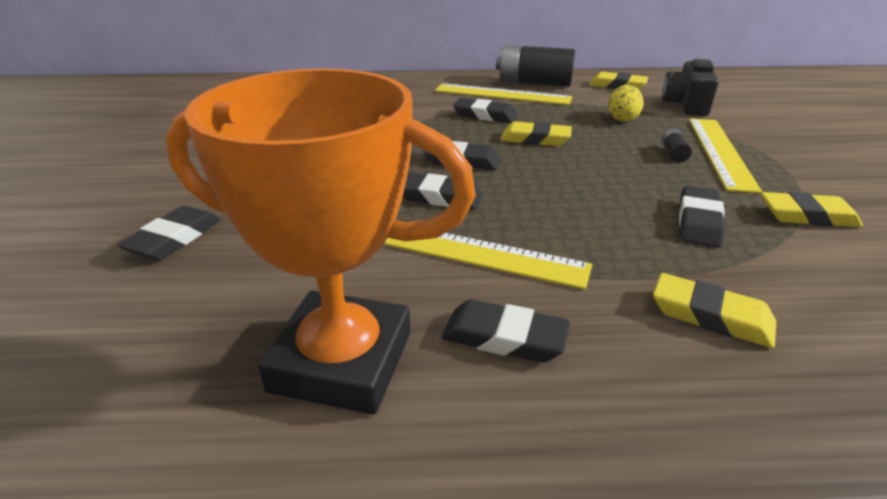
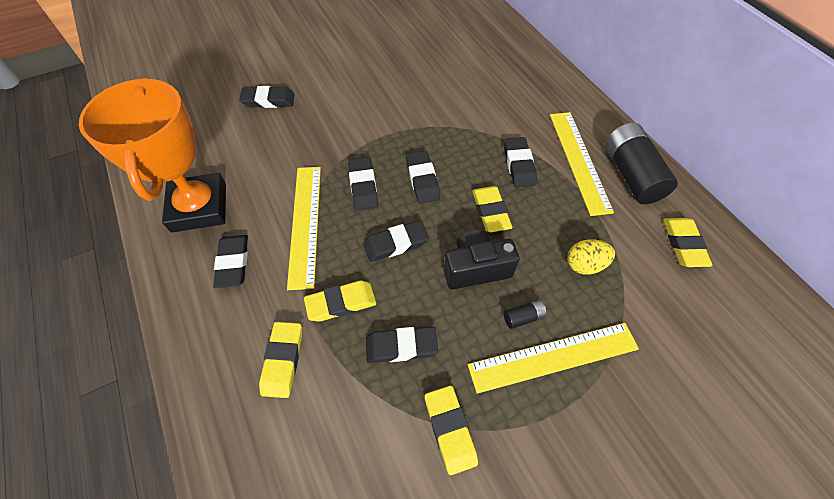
camera: 65 degrees right, 25 degrees up
(547, 195) = (395, 243): none -> black eraser
(623, 249) = (341, 303): none -> yellow eraser
(685, 105) = (670, 316): black camera -> black camera (476, 268)

